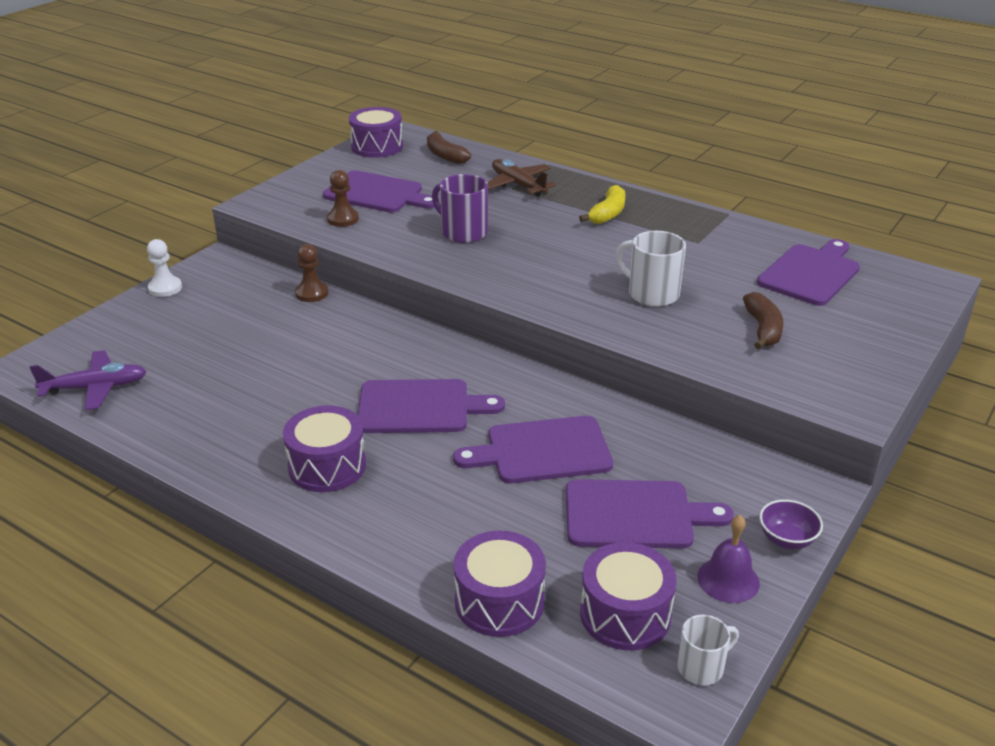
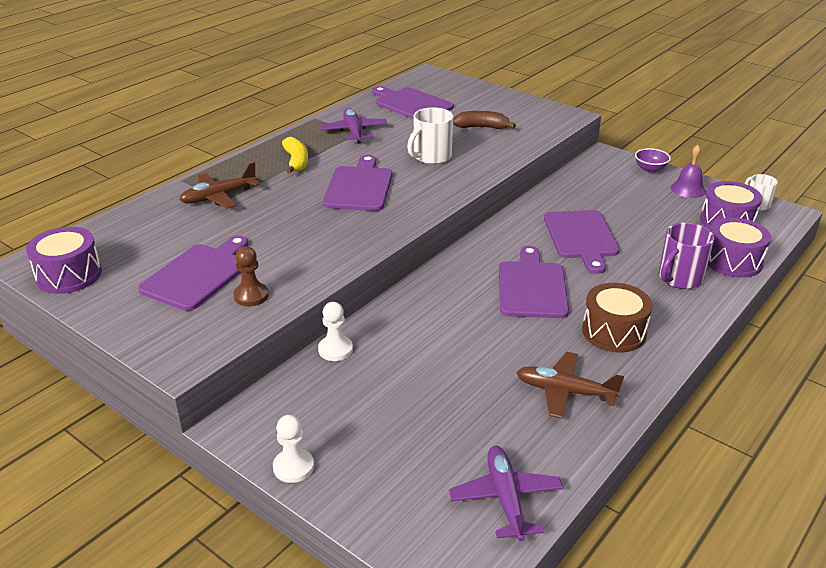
camera: 85 degrees left, 0 degrees up
(227, 425) = (564, 391): none -> brown plane
(312, 293) = (335, 349): brown pawn -> white pawn
(327, 466) = (614, 332): purple drum -> brown drum
(445, 155) = (124, 233): brown banana -> none
(463, 232) = (306, 228): purple mug -> purple mug (679, 278)
(607, 214) = (296, 162): yellow banana -> yellow banana turned 45 degrees clockwise
(635, 515) = (640, 210): purple cutting board -> purple cutting board (359, 187)
(702, 240) = (353, 131): none -> purple plane

